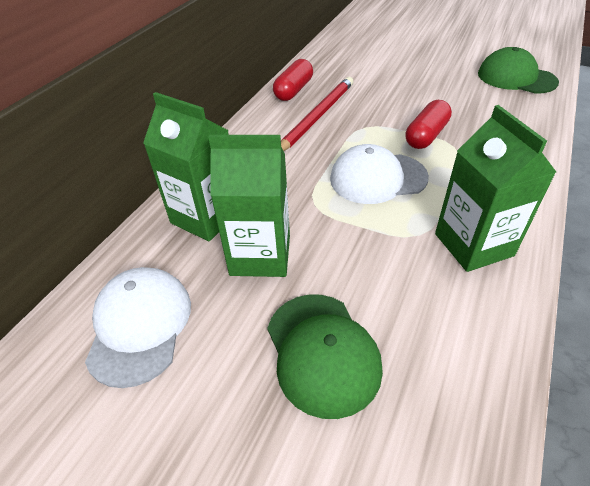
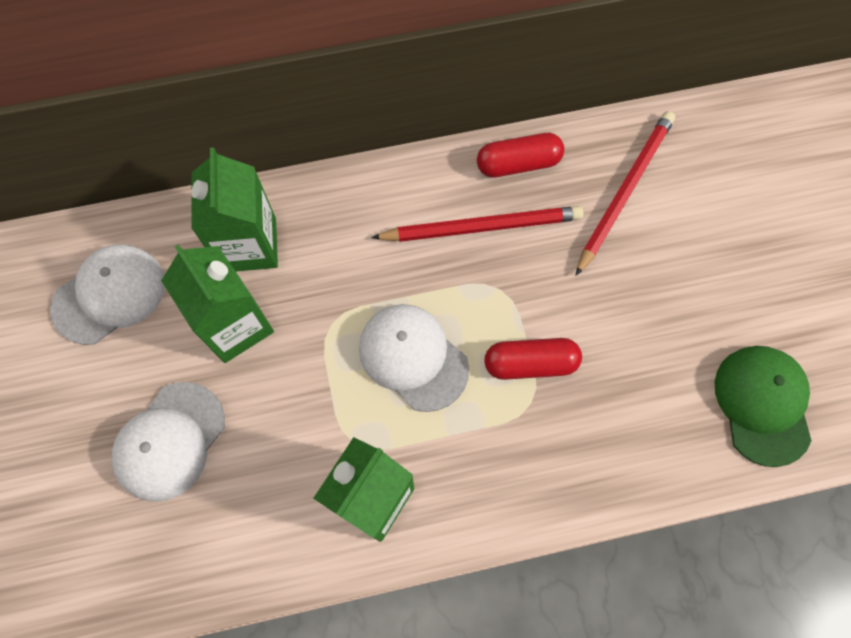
camera: 50 degrees right, 25 degrees up
(322, 352) = (170, 441): green cap -> white cap
(351, 68) = (624, 191): none -> red pencil

